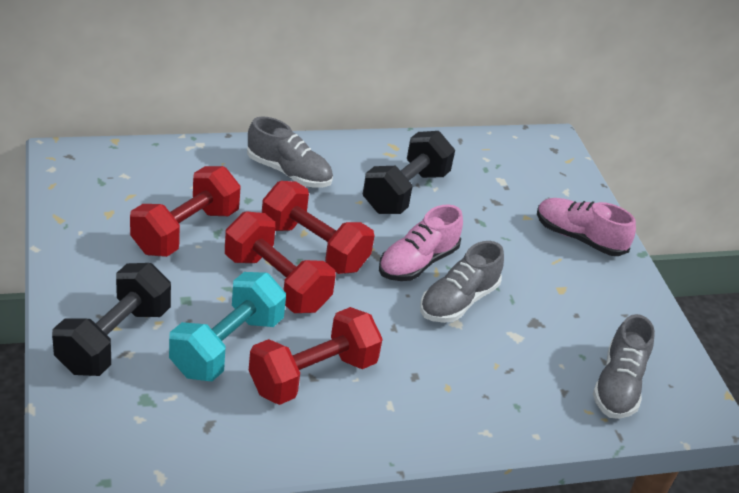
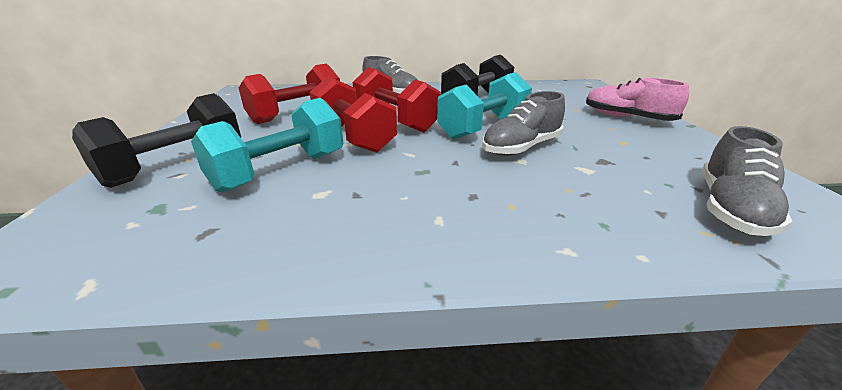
camera: 15 degrees right, 10 degrees down
(313, 375) = (357, 193): red dumbbell -> none
(417, 262) = (483, 128): pink shoe -> turquoise dumbbell

